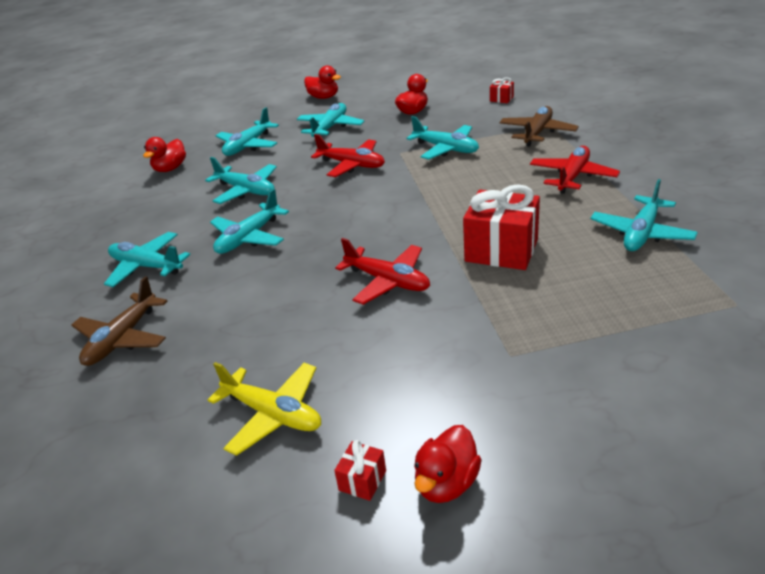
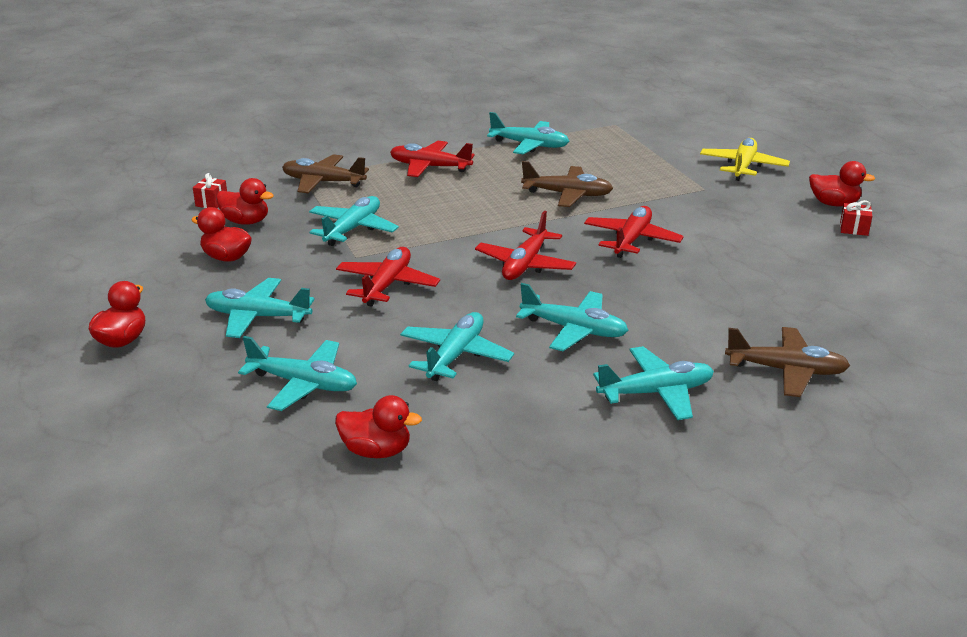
camera: 105 degrees left, 5 degrees down
(147, 266) = (656, 393): turquoise plane -> turquoise plane turned 120 degrees counterclockwise
(273, 414) = (823, 269): yellow plane -> yellow plane (743, 167)
(360, 220) = (525, 264): none -> red plane
(467, 112) = (246, 221): none -> red duck
(501, 250) = (567, 194): red gift -> brown plane

